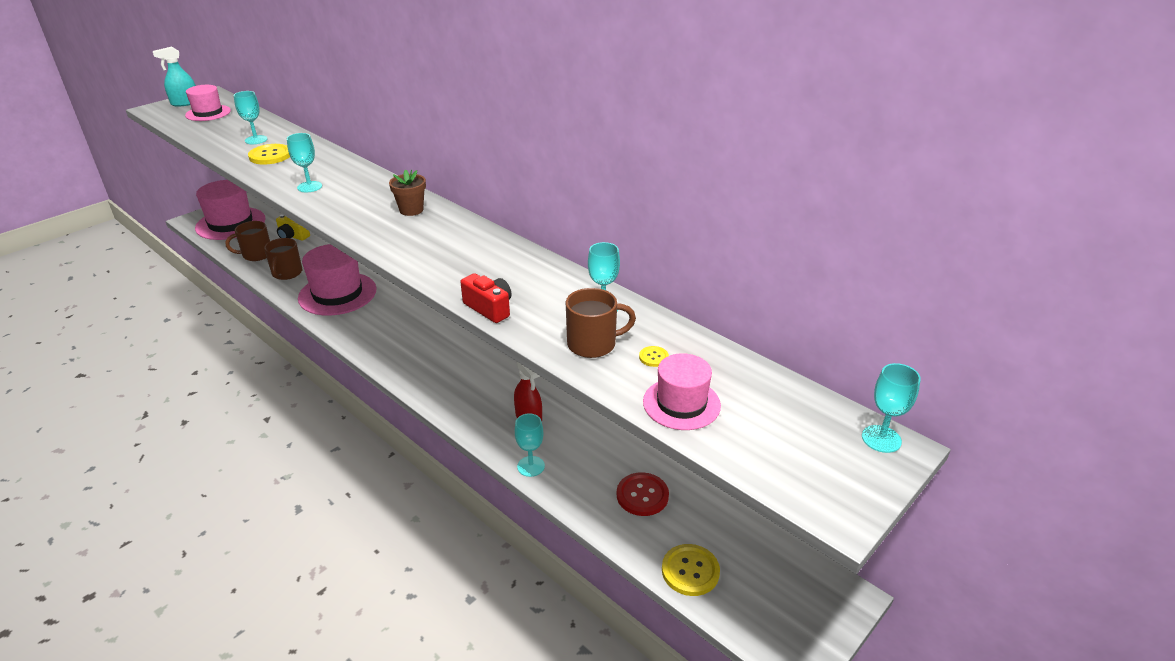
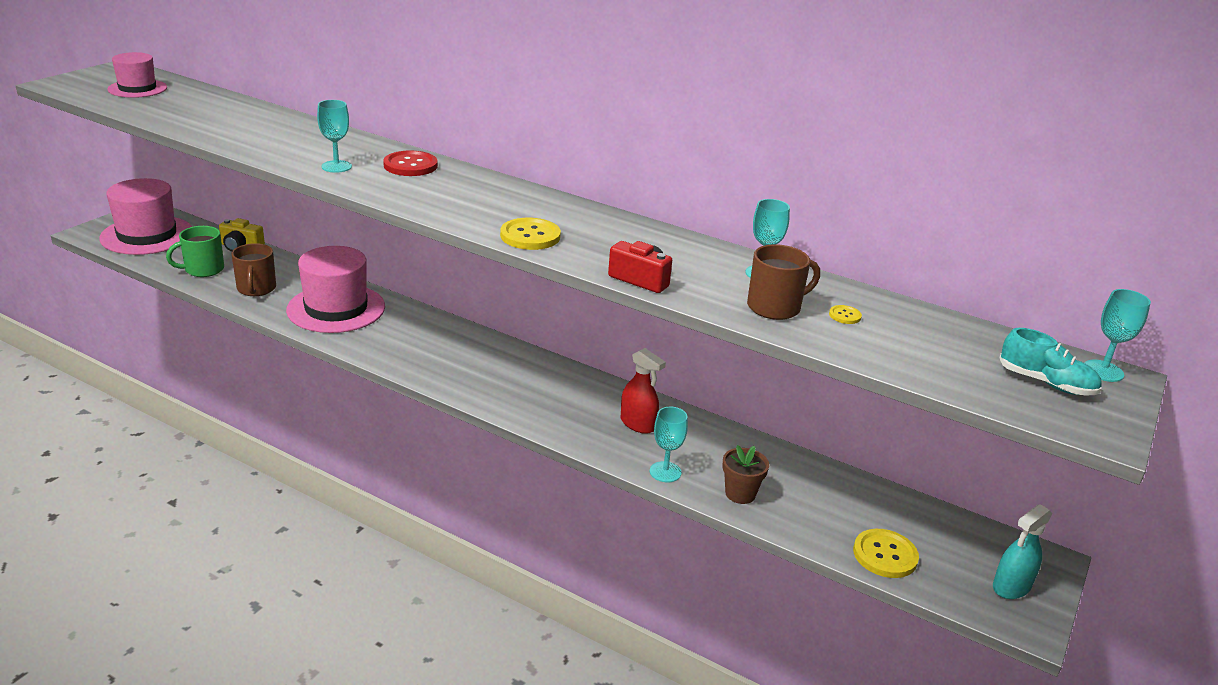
camera: 15 degrees left, 5 degrees down
(185, 103) = (96, 77): turquoise spray bottle -> turquoise spray bottle (1011, 587)
(256, 140) = (227, 118): turquoise goblet -> none
(256, 254) = (203, 269): brown mug -> green mug
(270, 156) = (259, 134): yellow button -> yellow button (530, 236)
(411, 210) = (480, 188): brown flower pot -> brown flower pot (740, 494)
(642, 495) = (800, 489): red button -> red button (410, 165)
(681, 403) = (899, 354): pink hat -> none
(811, 448) = (1046, 383): none -> turquoise shoe

